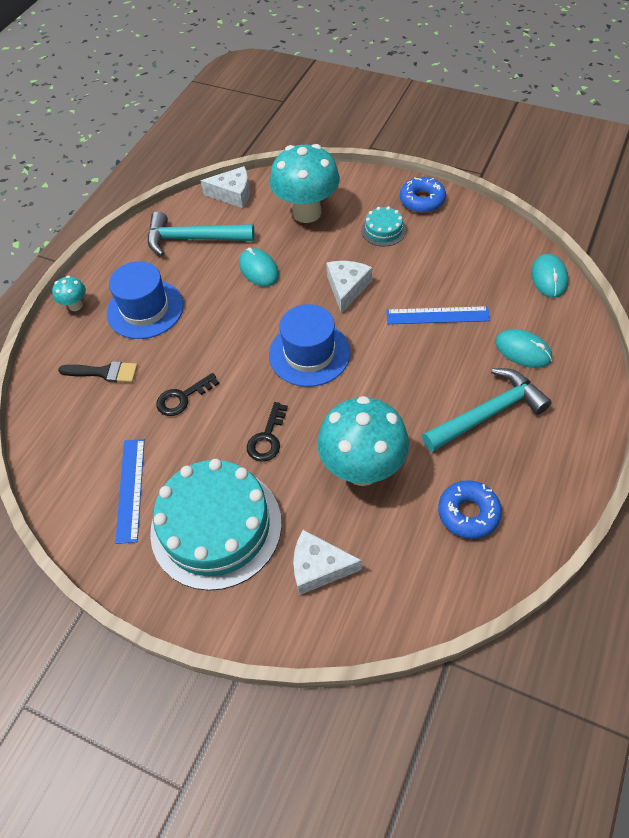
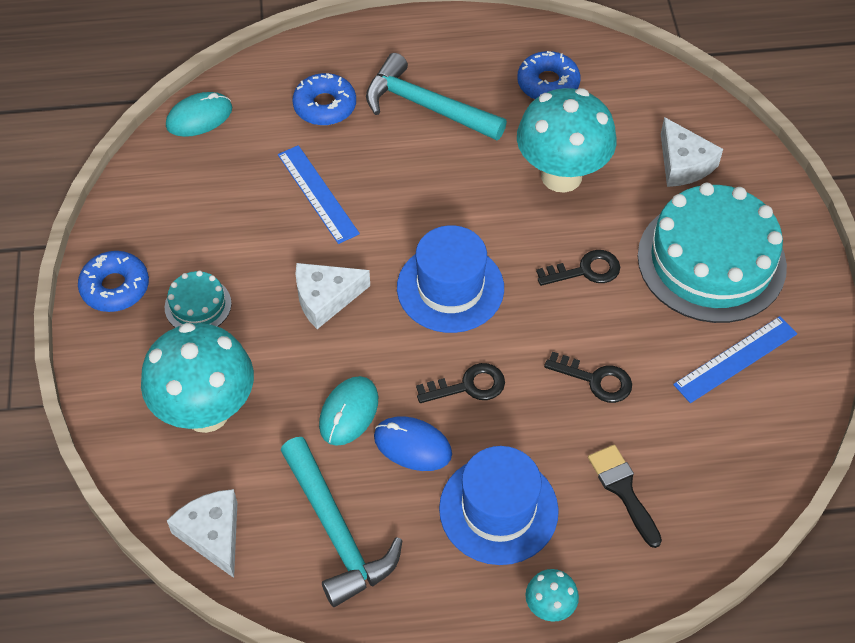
camera: 125 degrees left, 0 degrees up
(215, 289) = (412, 445): none -> blue mouse
(231, 331) = (469, 386): none -> black key
(523, 350) = (325, 106): turquoise mouse -> blue donut

